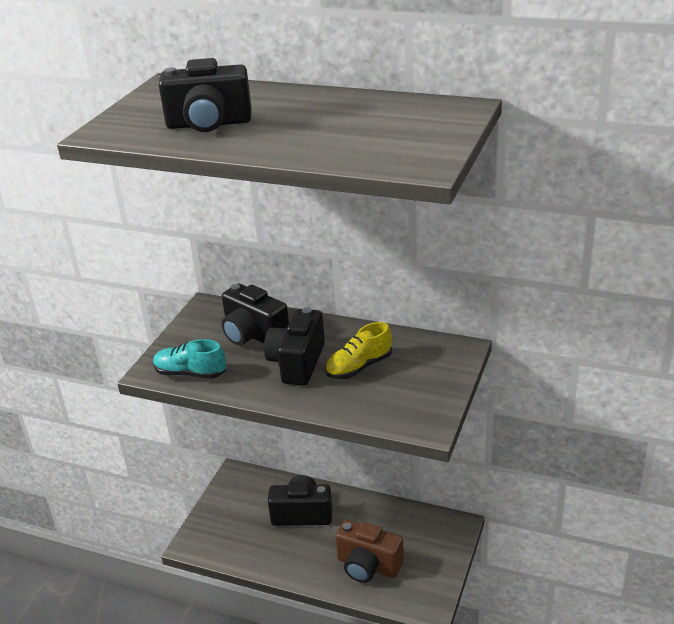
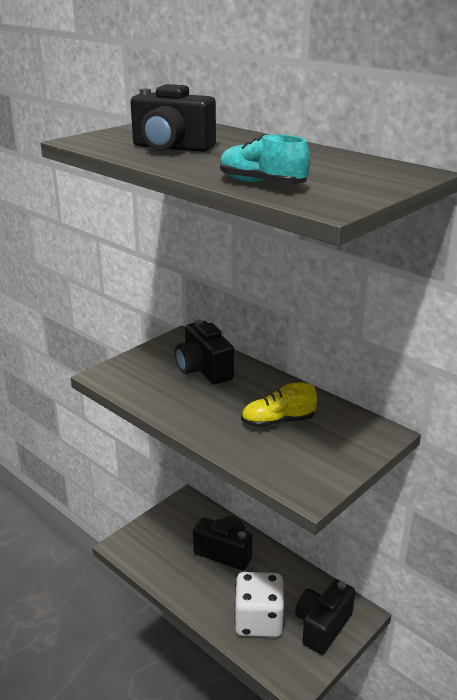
camera: 20 degrees right, 5 degrees down
(190, 373) = (131, 385): turquoise shoe -> turquoise shoe (262, 184)
(297, 363) = (225, 402): black camera -> black camera (322, 626)
(368, 566) = (258, 620): brown camera -> white dice

